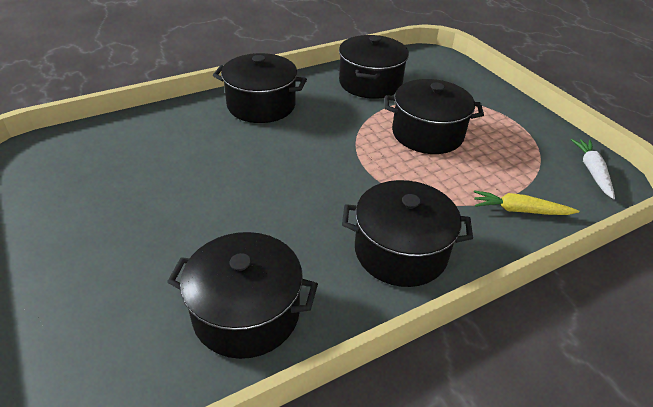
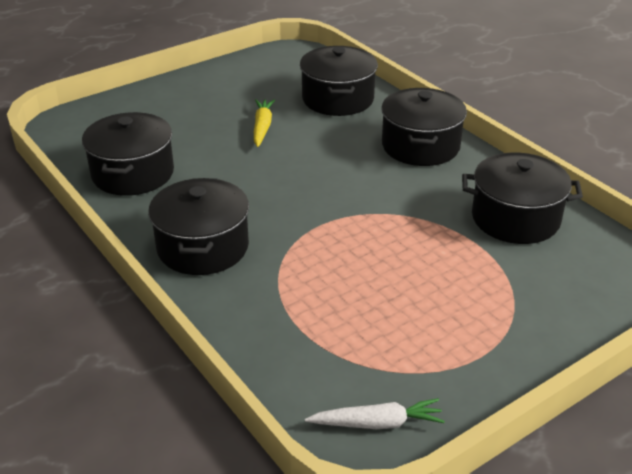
camera: 85 degrees right, 5 degrees down
(427, 134) = (412, 267): black pot -> black pot (337, 99)
(520, 210) = (277, 337): yellow carrot -> yellow carrot (262, 127)

